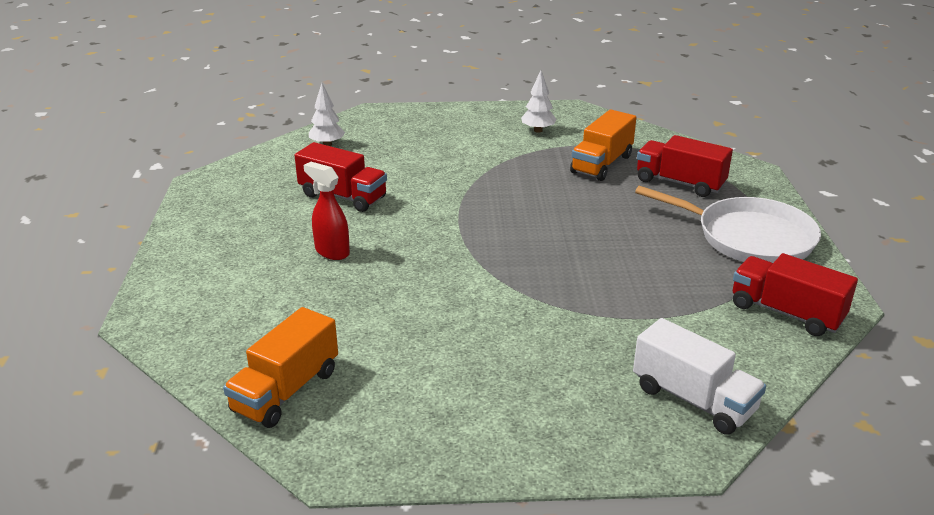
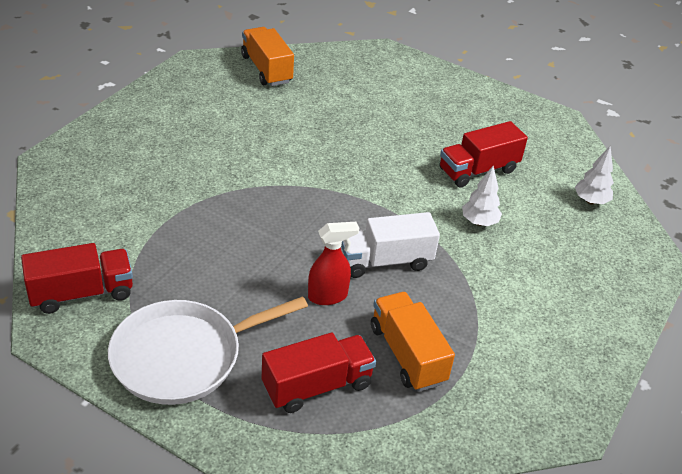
camera: 120 degrees right, 10 degrees up
(332, 252) = (396, 134): red spray bottle -> red spray bottle (328, 296)
(538, 130) = (526, 356): white tree -> white tree (479, 222)
(693, 399) = (78, 189): white truck -> white truck (384, 261)

